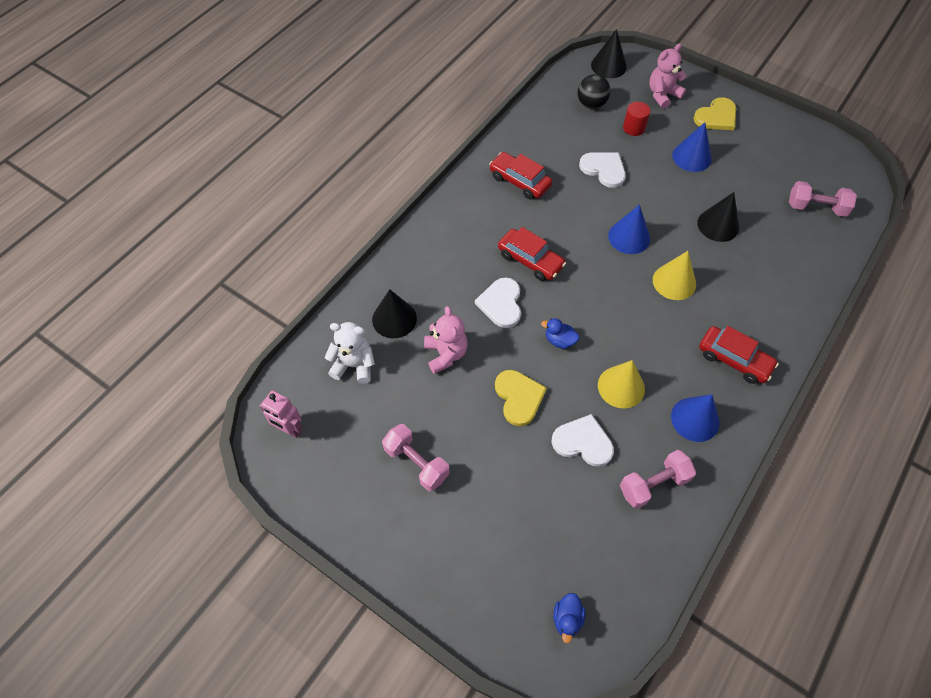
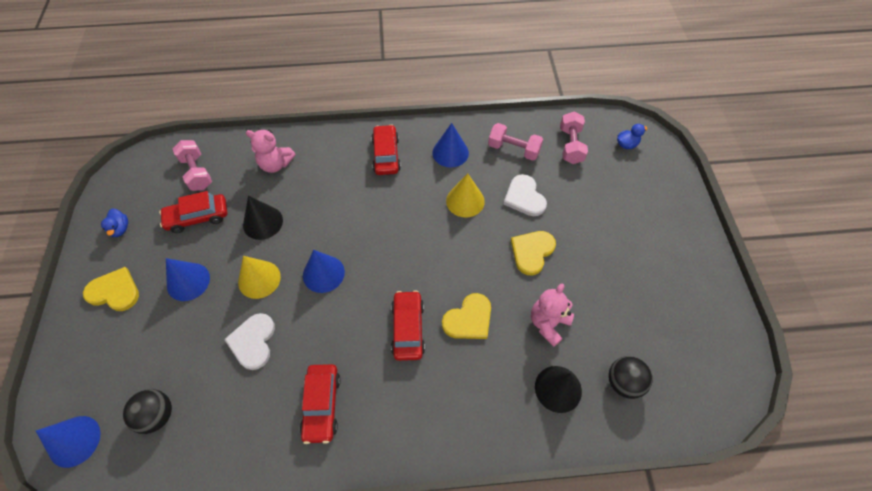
camera: 130 degrees left, 0 degrees up
(289, 429) = (713, 381): pink robot -> none
(354, 365) = (623, 382): white teddy bear -> black ball
(416, 463) = (638, 277): pink dumbbell -> pink dumbbell (570, 145)
(501, 303) = (469, 319): white heart -> yellow heart
(559, 340) = (464, 258): blue duck -> blue duck (120, 229)
(608, 66) = (74, 441): black cone -> blue cone
(634, 128) = (174, 351): red cylinder -> none
(662, 95) = (103, 355): pink teddy bear -> pink teddy bear (276, 164)
(674, 282) = (346, 220): yellow cone -> yellow cone (259, 279)
(758, 187) = (198, 217): none -> red car

